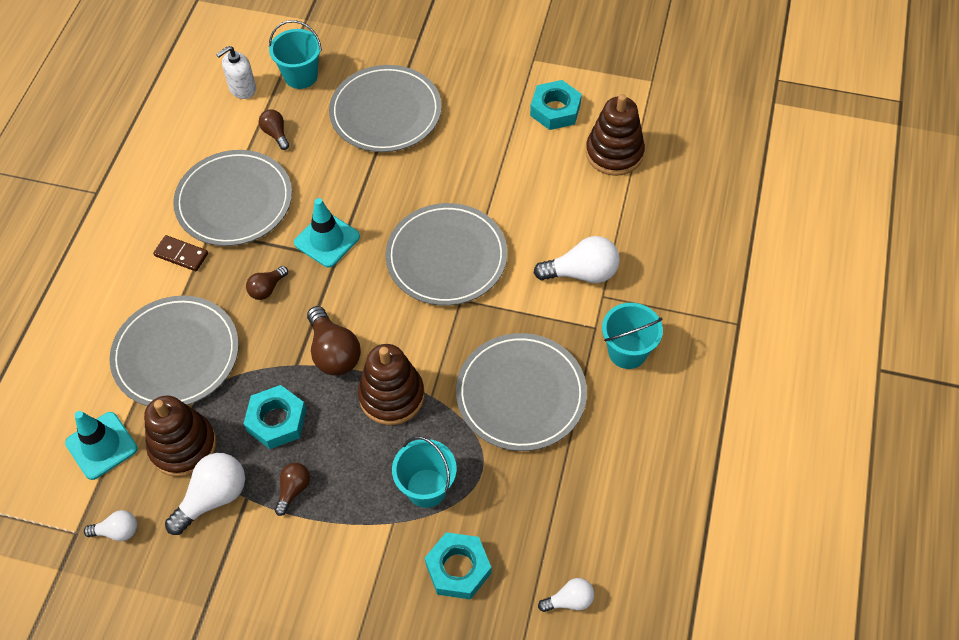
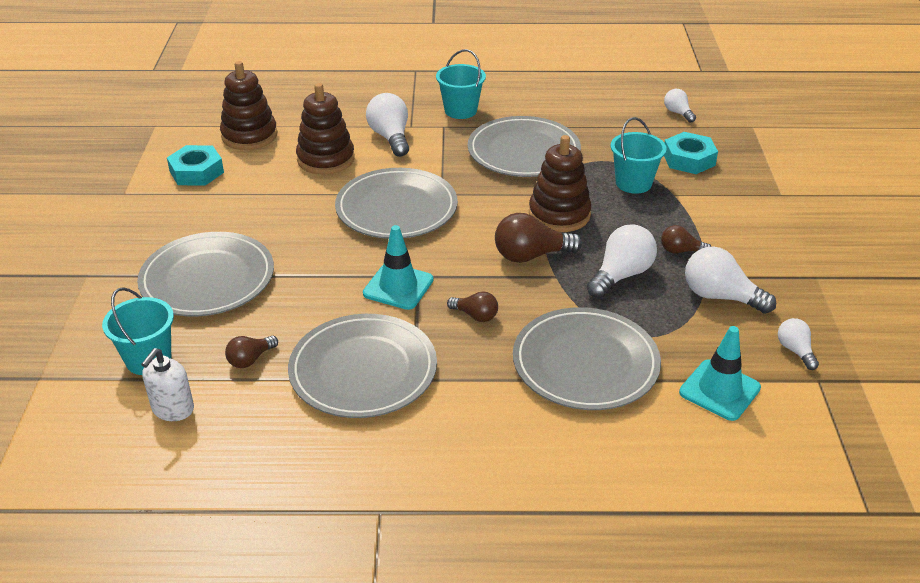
camera: 105 degrees left, 20 degrees down
(181, 255) = (454, 395): brown domino -> none
(183, 446) = (683, 330): brown stacking toy -> brown stacking toy (326, 159)
(242, 89) = (173, 409): white soap dispenser -> white soap dispenser turned 75 degrees clockwise
(276, 421) = (621, 275): turquoise nut -> white light bulb
(333, 352) = (531, 256): brown light bulb -> brown light bulb turned 150 degrees counterclockwise

